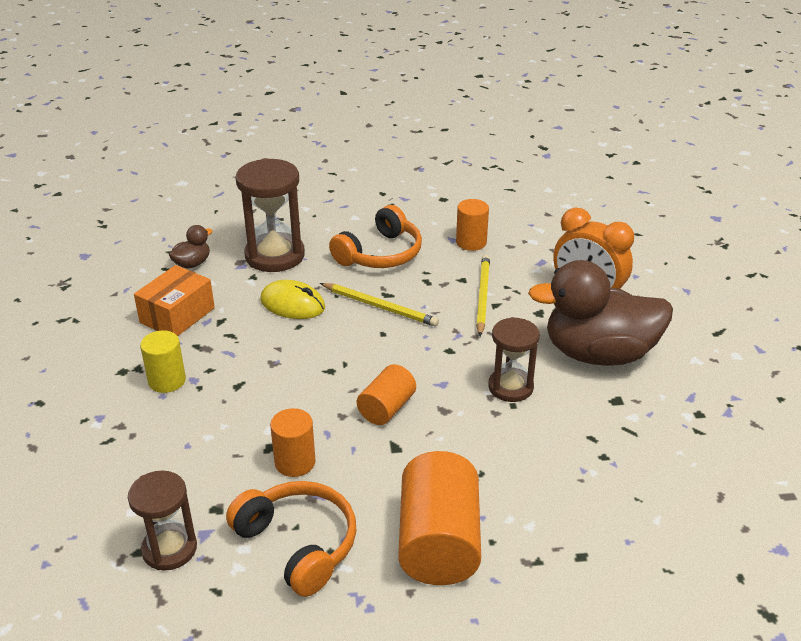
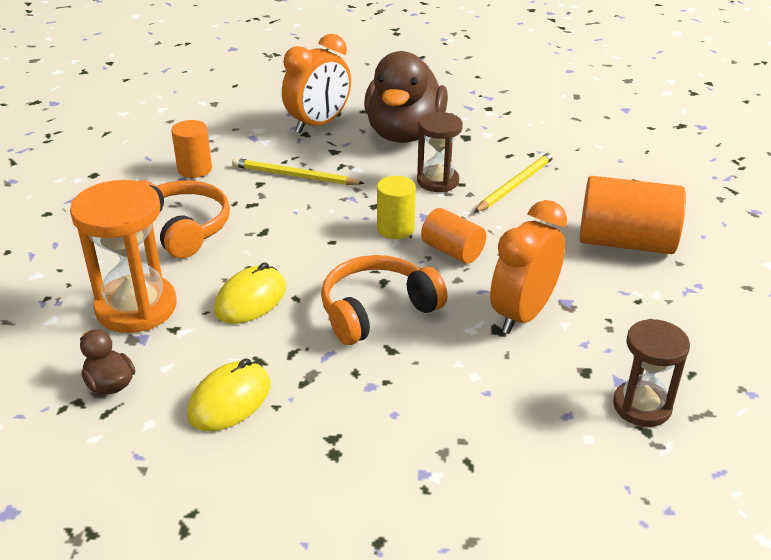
camera: 80 degrees left, 0 degrees up
(167, 381) = (366, 409): yellow cylinder -> yellow cylinder (395, 229)
(177, 315) = (230, 400): orange box -> yellow mouse
(275, 256) = (136, 307): brown hourglass -> orange hourglass
(295, 462) = (522, 314): orange cylinder -> orange clock
(298, 544) = (631, 319): orange headphones -> orange headphones (377, 310)
(380, 307) = (284, 238): yellow pencil -> yellow pencil (516, 184)

